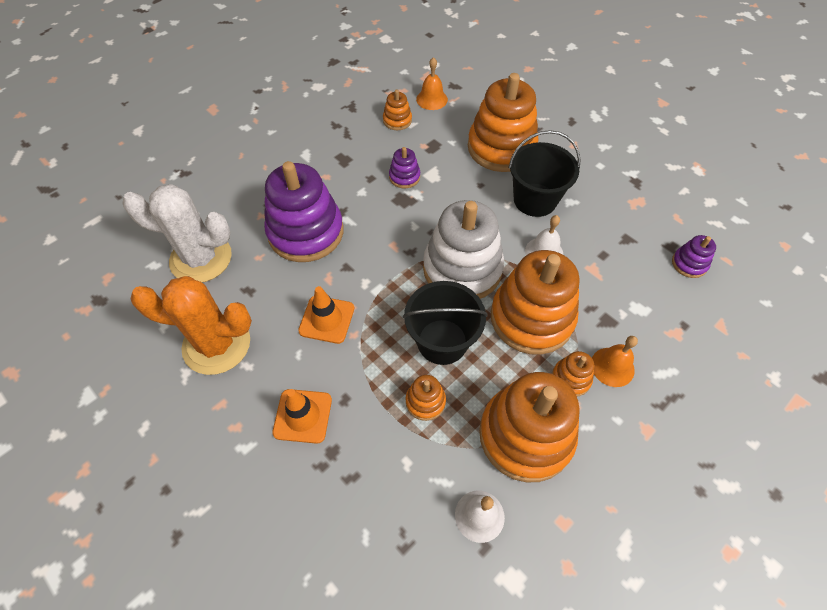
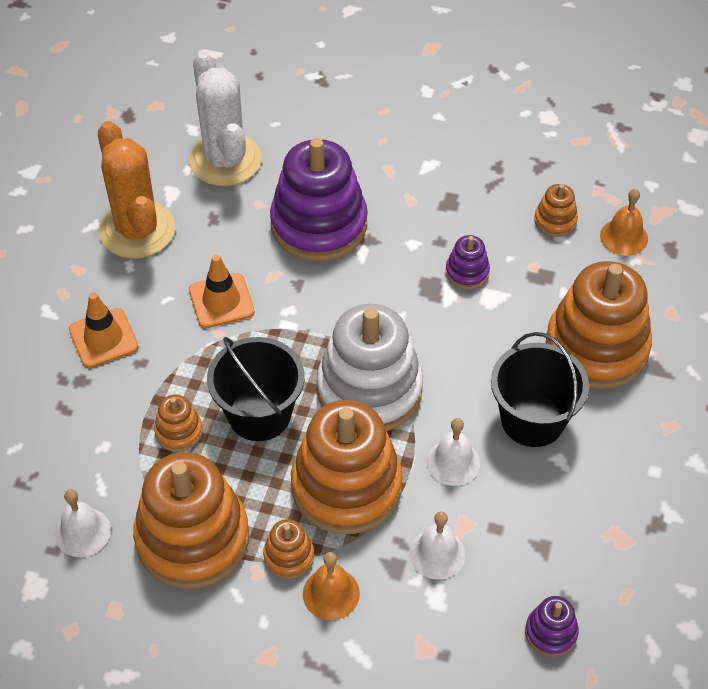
camera: 60 degrees right, 5 degrees down
(608, 293) = (437, 554): none -> white bell

